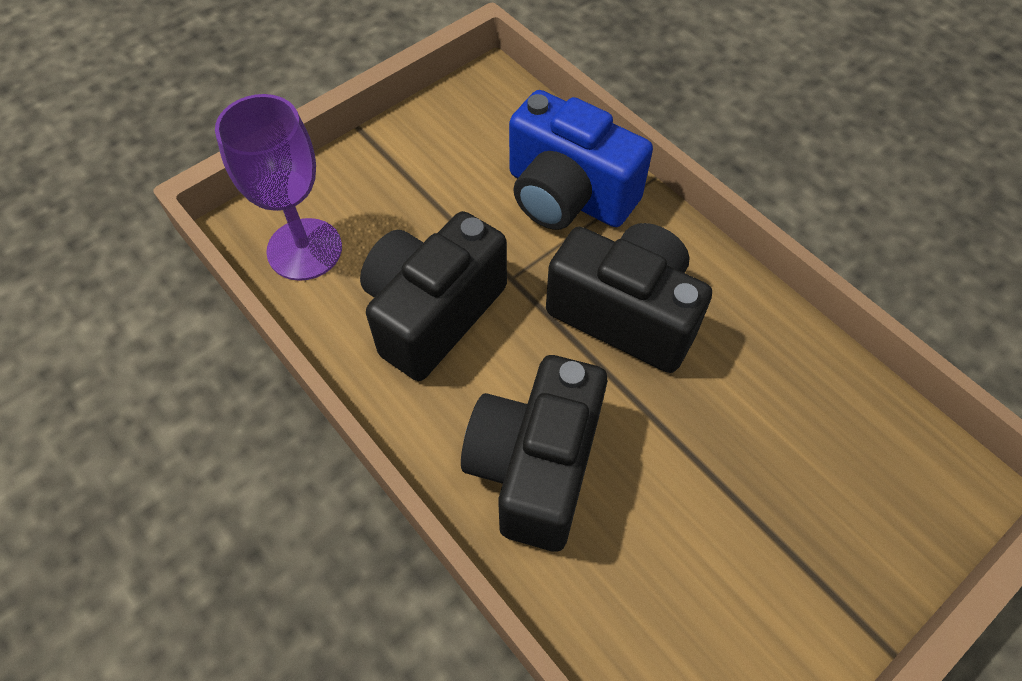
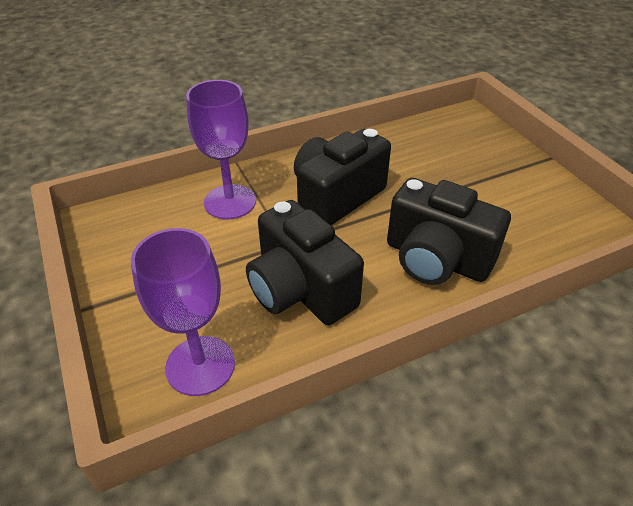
camera: 75 degrees left, 15 degrees down
(568, 195) = (230, 202): blue camera -> purple goblet

